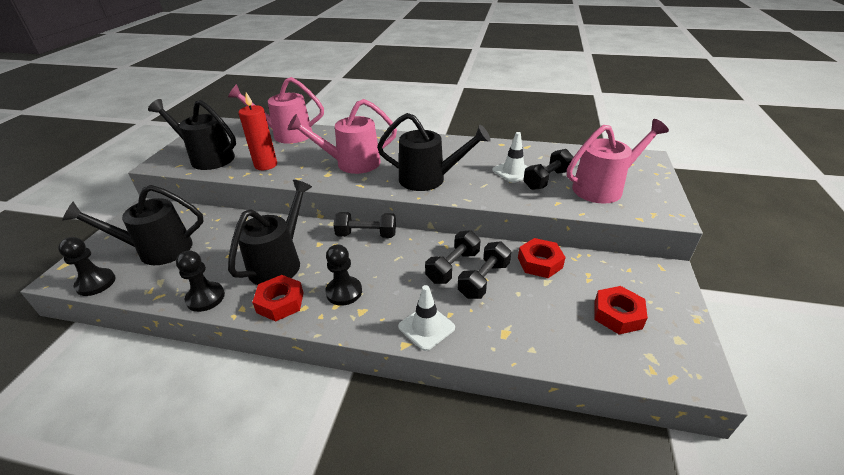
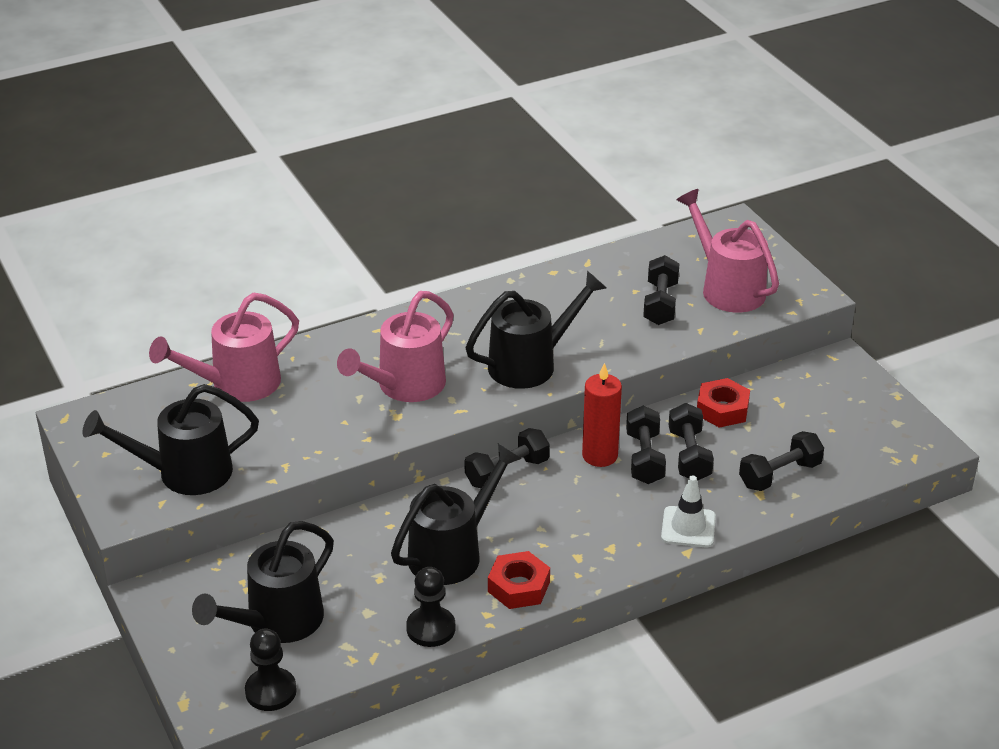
camera: 40 degrees left, 0 degrees up
(266, 165) = (291, 442): red candle -> red candle (600, 455)
(280, 262) = (453, 552): black watering can -> black watering can turned 60 degrees clockwise
(344, 292) = (569, 541): black pawn -> none
(513, 171) = (612, 308): white traffic cone -> none
(535, 327) = (779, 475): none -> black dumbbell
(604, 187) = (726, 287): pink watering can -> pink watering can turned 60 degrees counterclockwise
(617, 315) = (834, 426): red nut -> none

